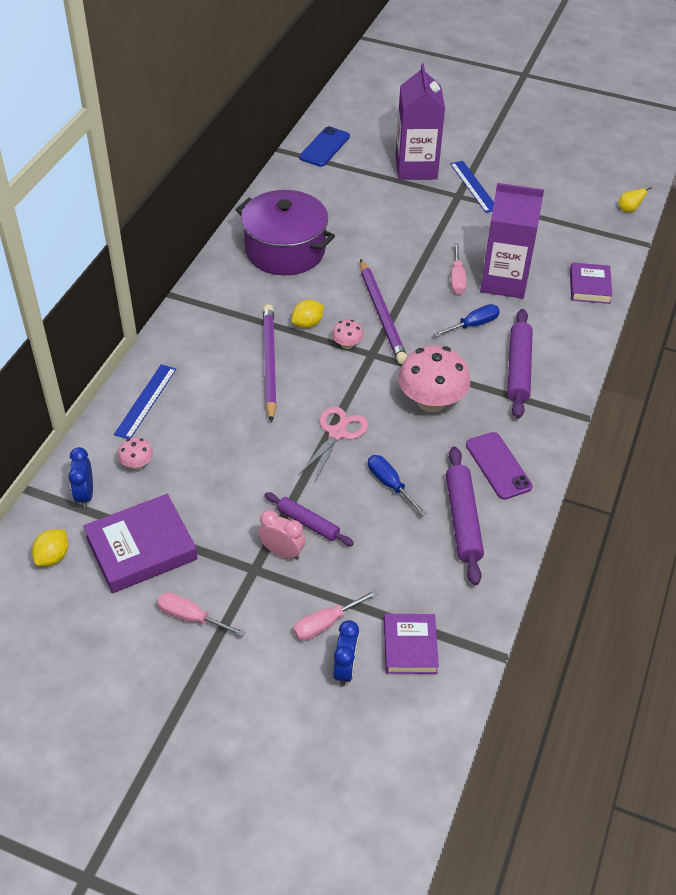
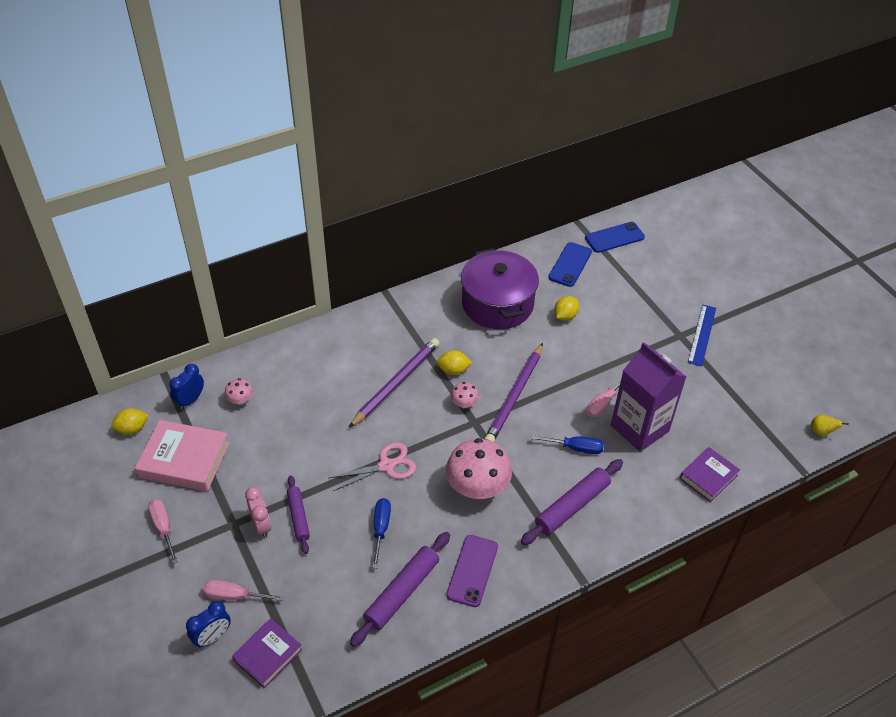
camera: 40 degrees right, 0 degrees up
(141, 548) = (184, 460): purple book -> pink book
(145, 401) = (290, 359): blue ruler -> none
(311, 187) = (570, 264): none -> blue phone
(353, 229) = (565, 316): none -> yellow lemon
(416, 168) = (670, 293): purple carton -> none

